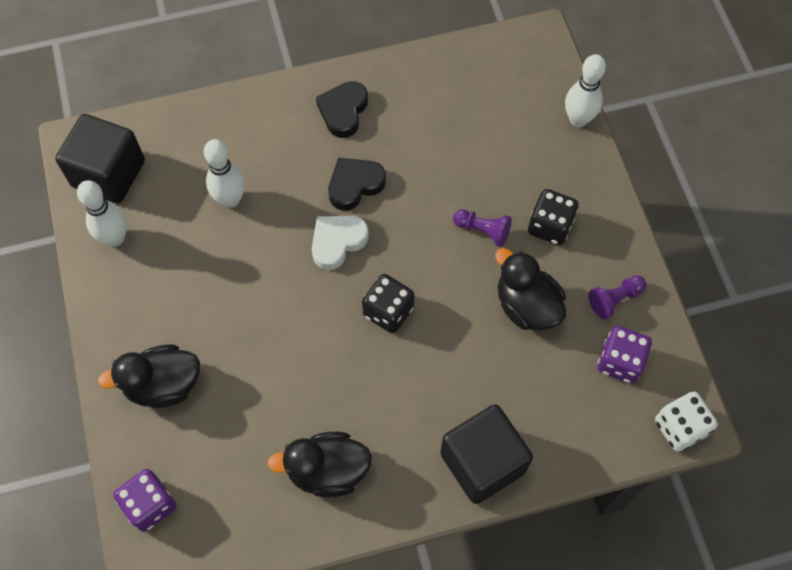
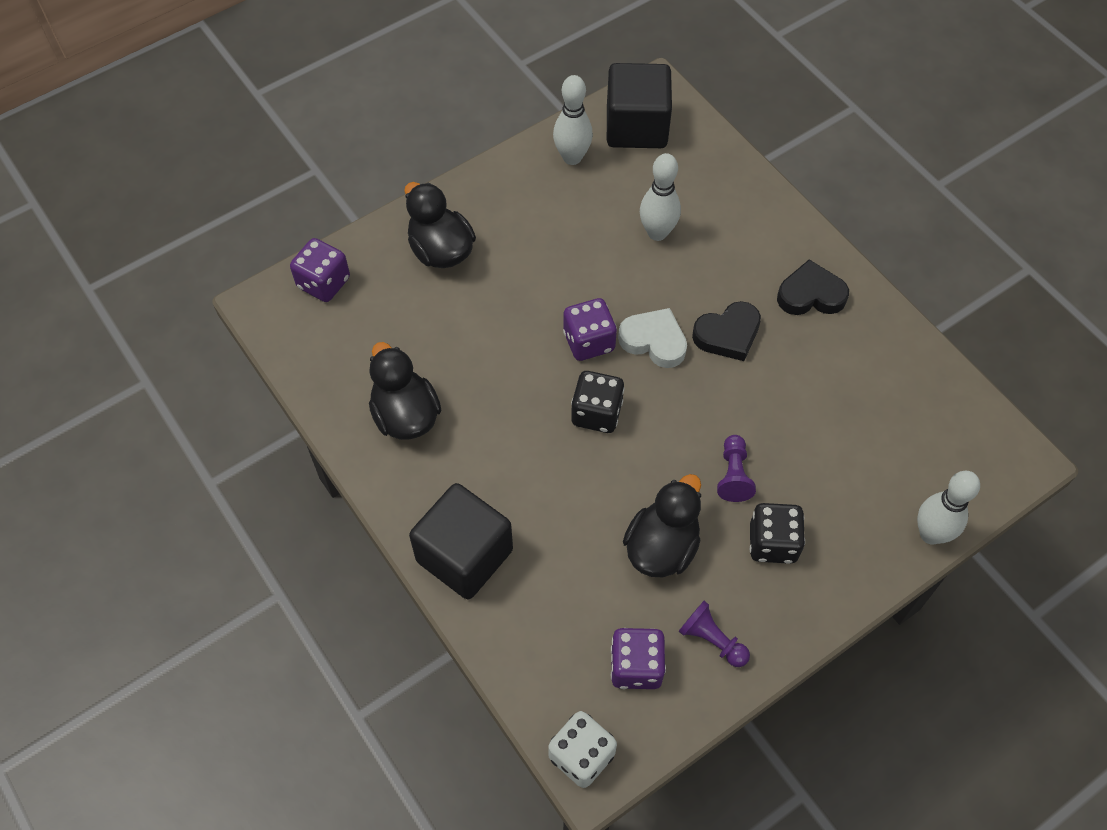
camera: 70 degrees right, 5 degrees down
(316, 293) = (589, 341): none -> purple dice
(355, 185) = (728, 334): black heart -> black heart turned 120 degrees clockwise

